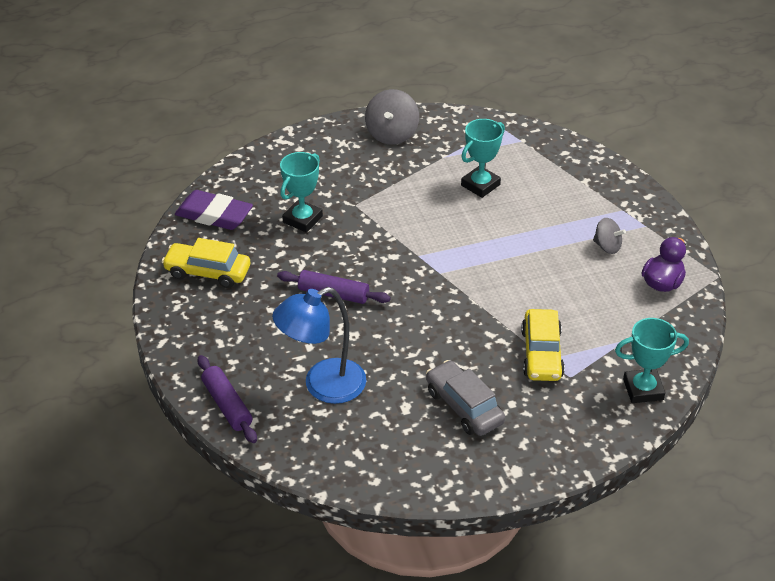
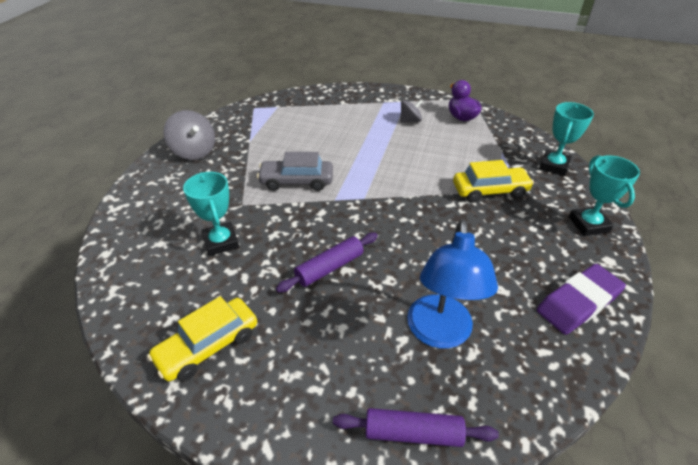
camera: 55 degrees left, 0 degrees up
(214, 215) = (140, 299): purple eraser -> purple eraser (578, 302)
(464, 406) = (521, 254): grey car -> grey car (296, 181)
(480, 185) = (297, 139): turquoise trophy -> turquoise trophy (588, 224)
(541, 354) = (490, 191): yellow car -> yellow car turned 45 degrees counterclockwise

